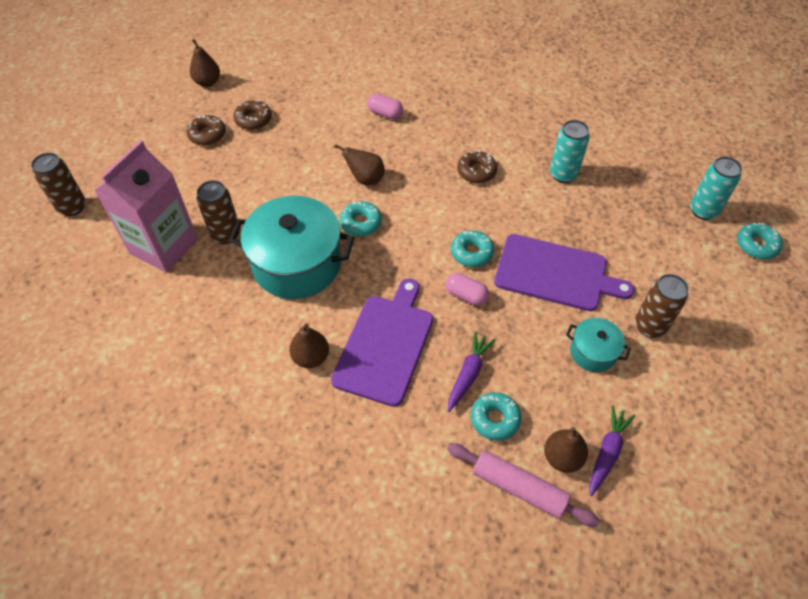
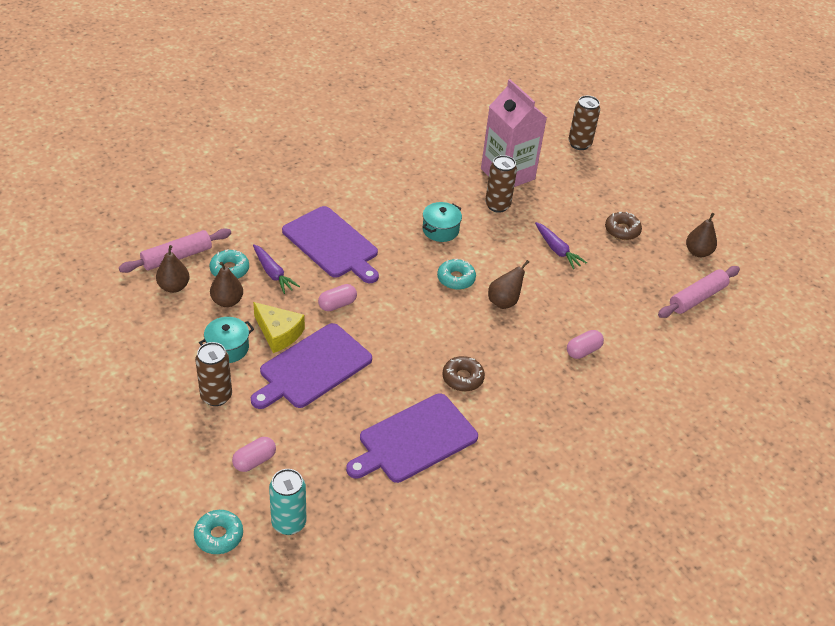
camera: 115 degrees right, 10 degrees down
(253, 119) = (626, 263): brown donut -> none
(270, 69) = (697, 298): none -> pink rolling pin
(297, 264) = (440, 230): turquoise pot -> turquoise pot, size x0.49
(311, 357) = (353, 207): brown pear -> brown pear (227, 301)
(472, 253) = (374, 328): turquoise donut -> none
(540, 322) = (278, 333): none -> yellow cheese
(563, 174) = (414, 439): turquoise can -> purple cutting board
(607, 453) = (154, 310): purple carrot -> purple carrot (557, 250)
(679, 260) = (254, 461): none -> pink capsule

